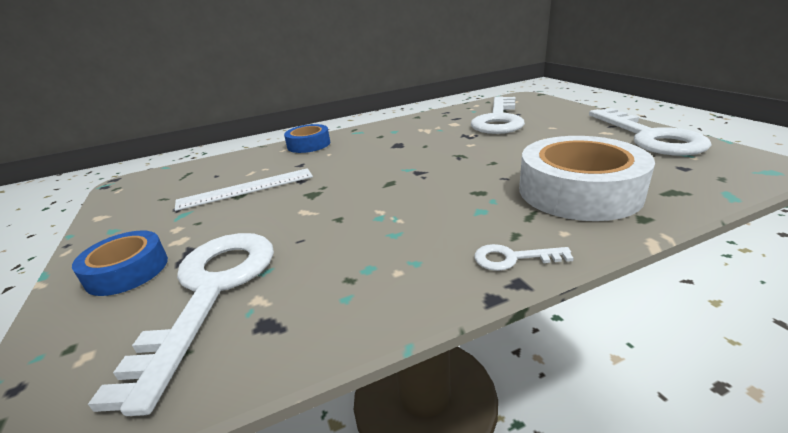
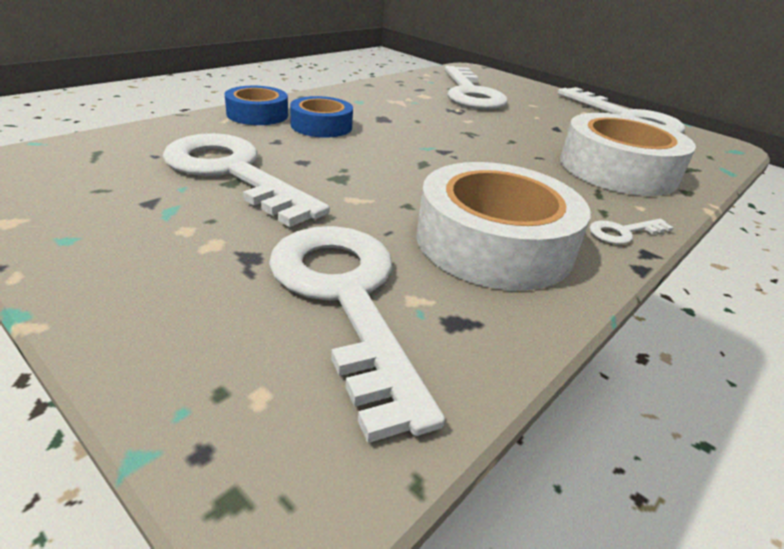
camera: 30 degrees left, 5 degrees up
(127, 271) = (179, 289): blue tape -> blue tape (321, 126)
(246, 188) = (232, 173): white ruler -> white key
(372, 257) = (494, 243): none -> white tape

